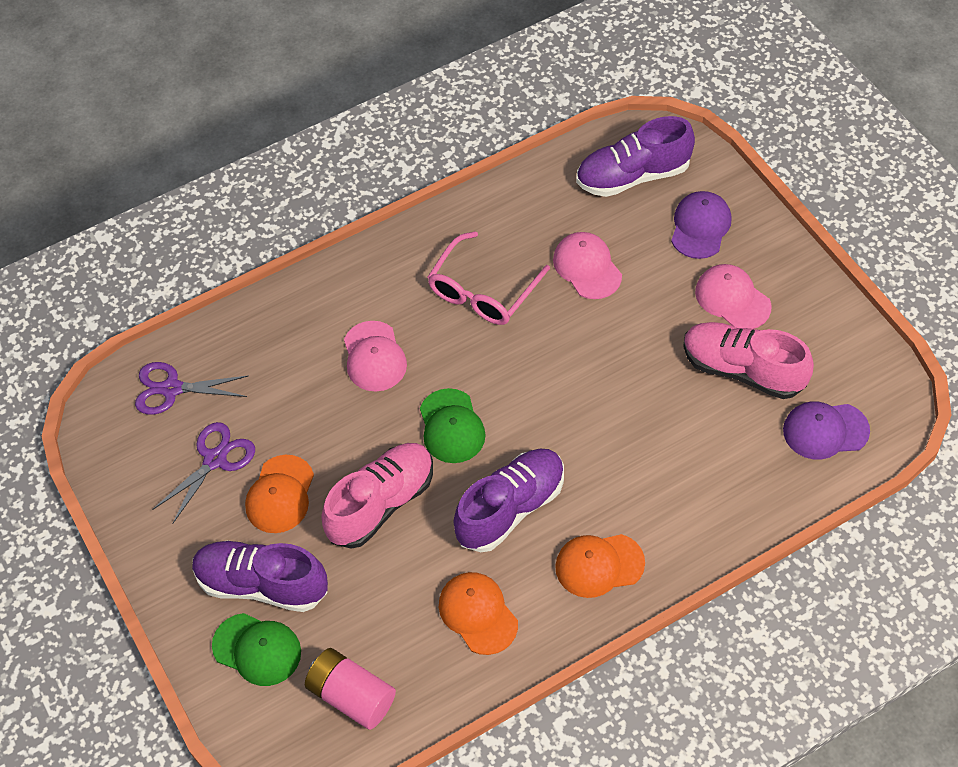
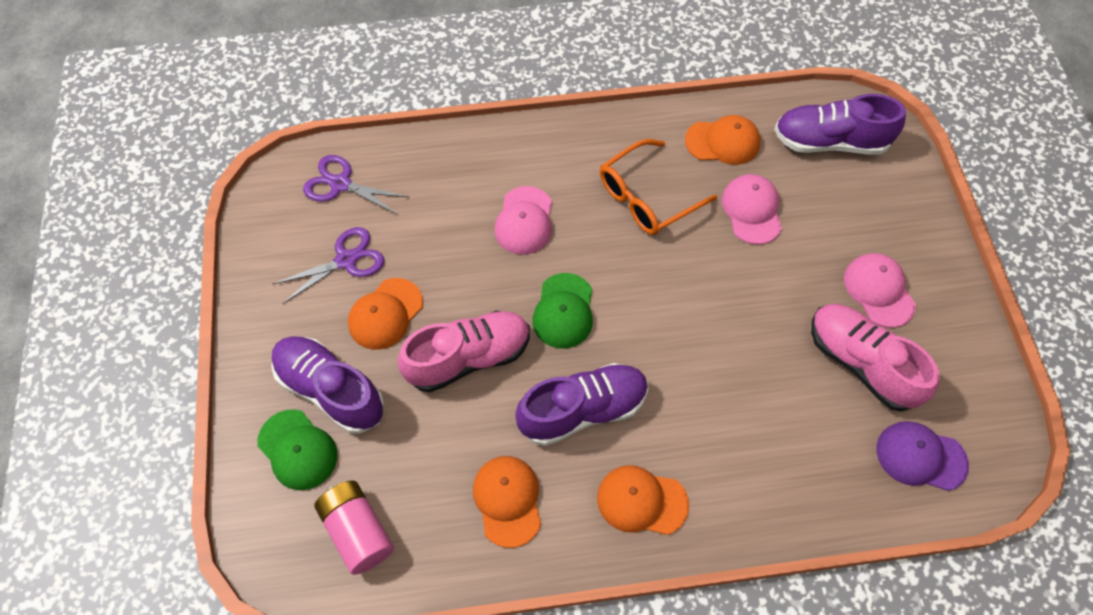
camera: 20 degrees right, 5 degrees up
(483, 290) = (648, 197): pink glasses -> orange glasses
(532, 212) = (723, 142): none -> orange cap
(700, 226) = (875, 211): purple cap -> none

